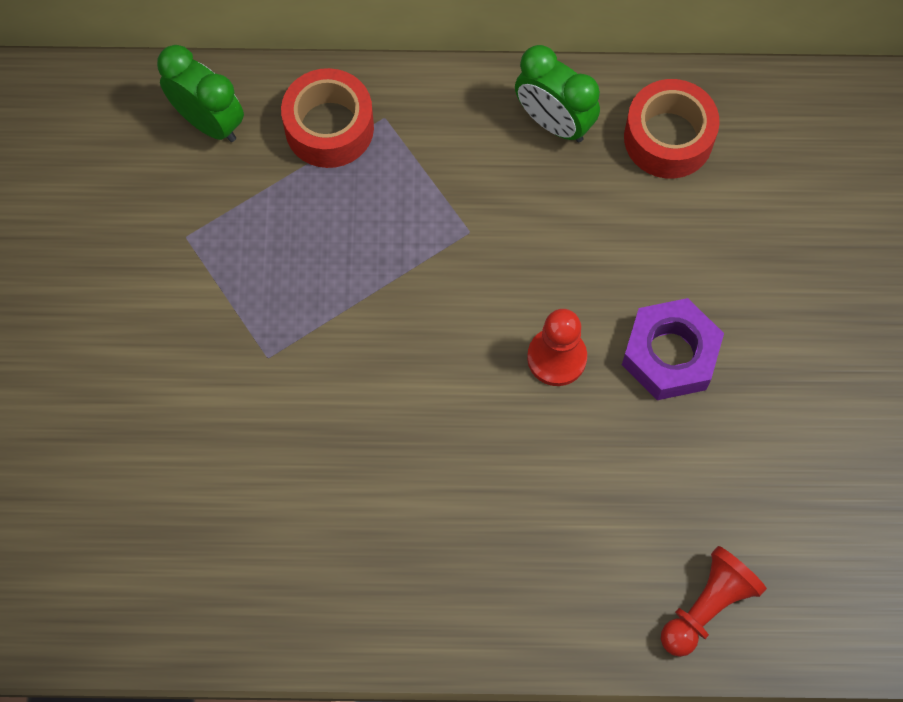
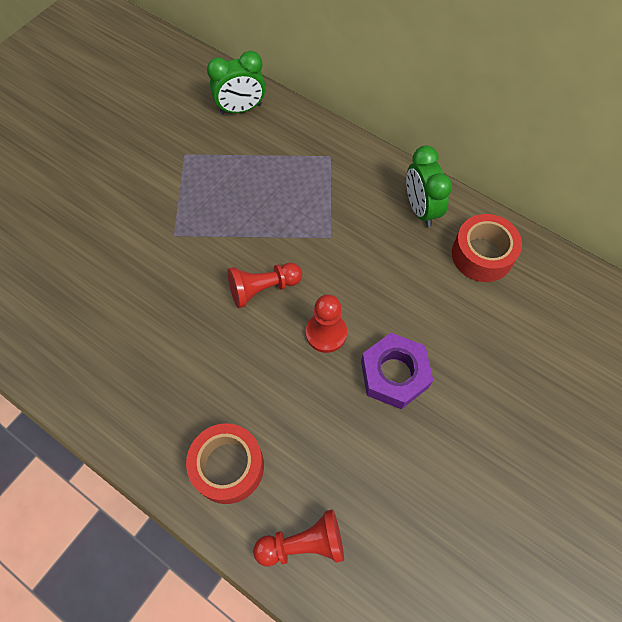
camera: 35 degrees right, 5 degrees down
(209, 122) = (241, 109): green clock -> green clock turned 90 degrees clockwise
(329, 127) = (298, 144): red tape -> red tape (228, 466)
(438, 353) = (262, 289): none -> red pawn

